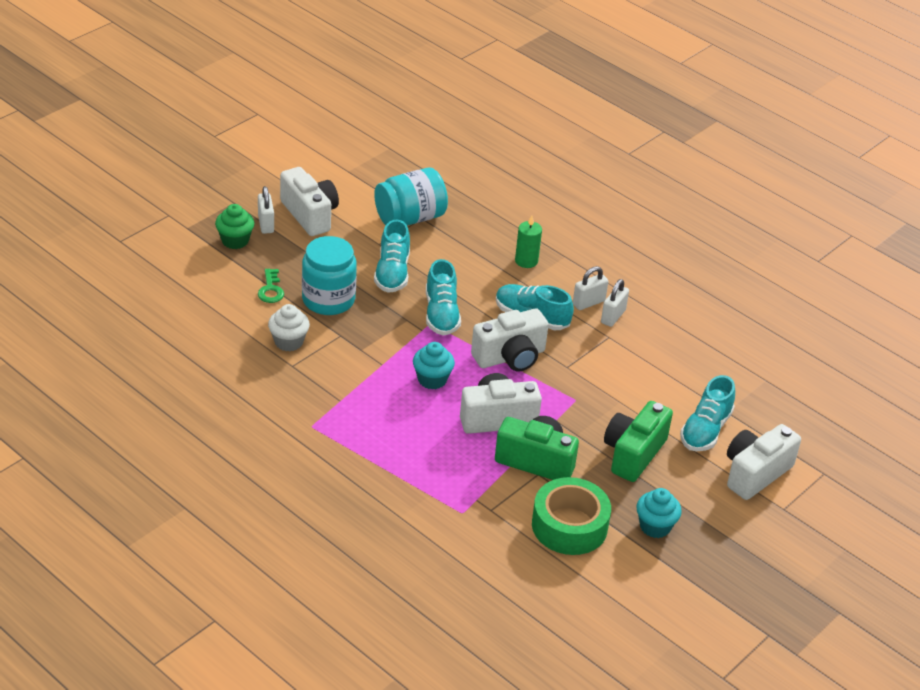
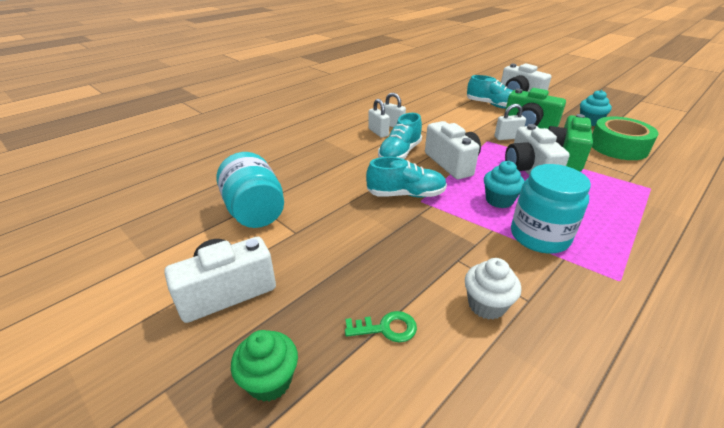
camera: 85 degrees left, 5 degrees down
(266, 224) = (235, 340): white padlock -> white padlock (507, 137)
(328, 300) = (398, 270): turquoise jar -> turquoise jar (539, 236)
(392, 273) = (346, 223): turquoise shoe -> none
(526, 261) = (328, 153): green candle -> none

